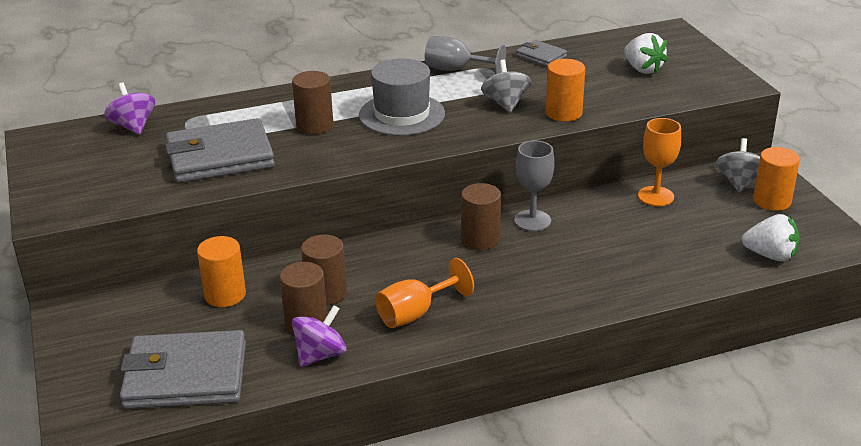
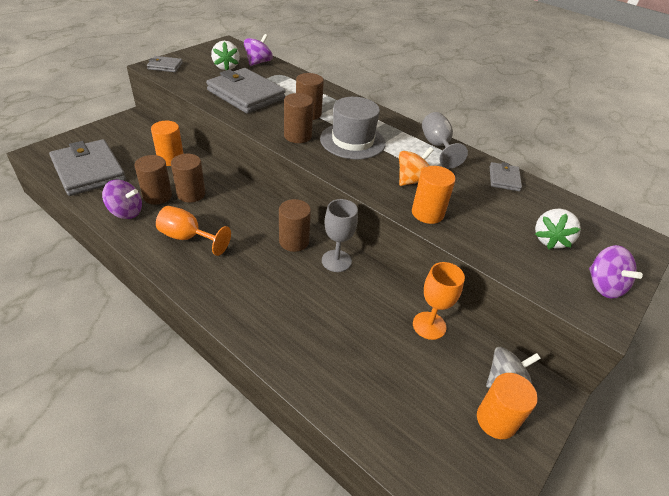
camera: 55 degrees right, 10 degrees up
(58, 204) = (165, 66): none -> grey wallet
(359, 146) = (297, 136): none -> brown cylinder
(505, 103) = (412, 180): grey spinning top -> orange spinning top
(710, 69) = (603, 286): none -> purple spinning top
(770, 255) = (399, 444): white strawberry -> white strawberry (226, 67)

